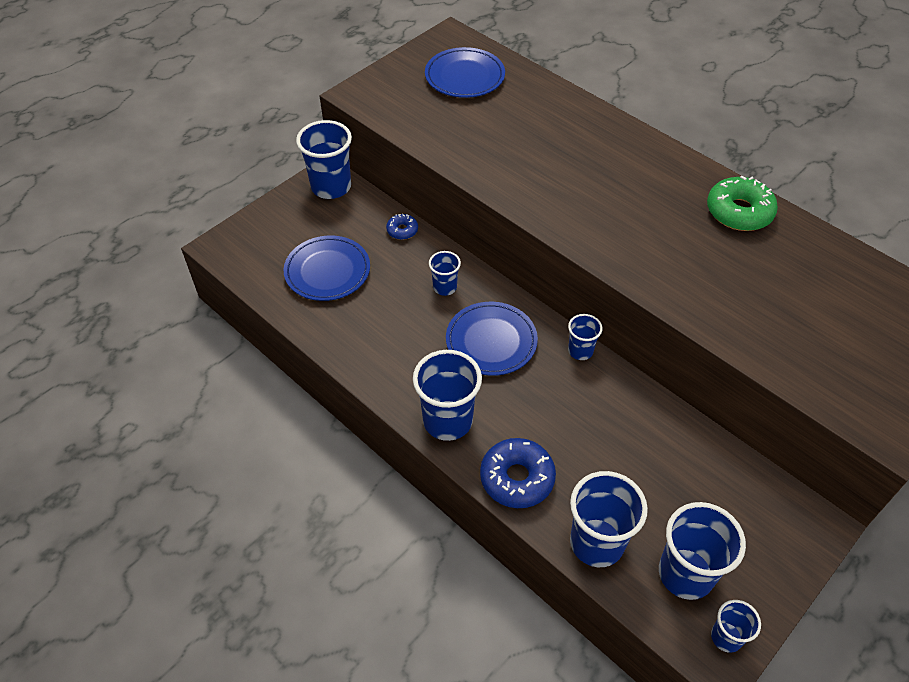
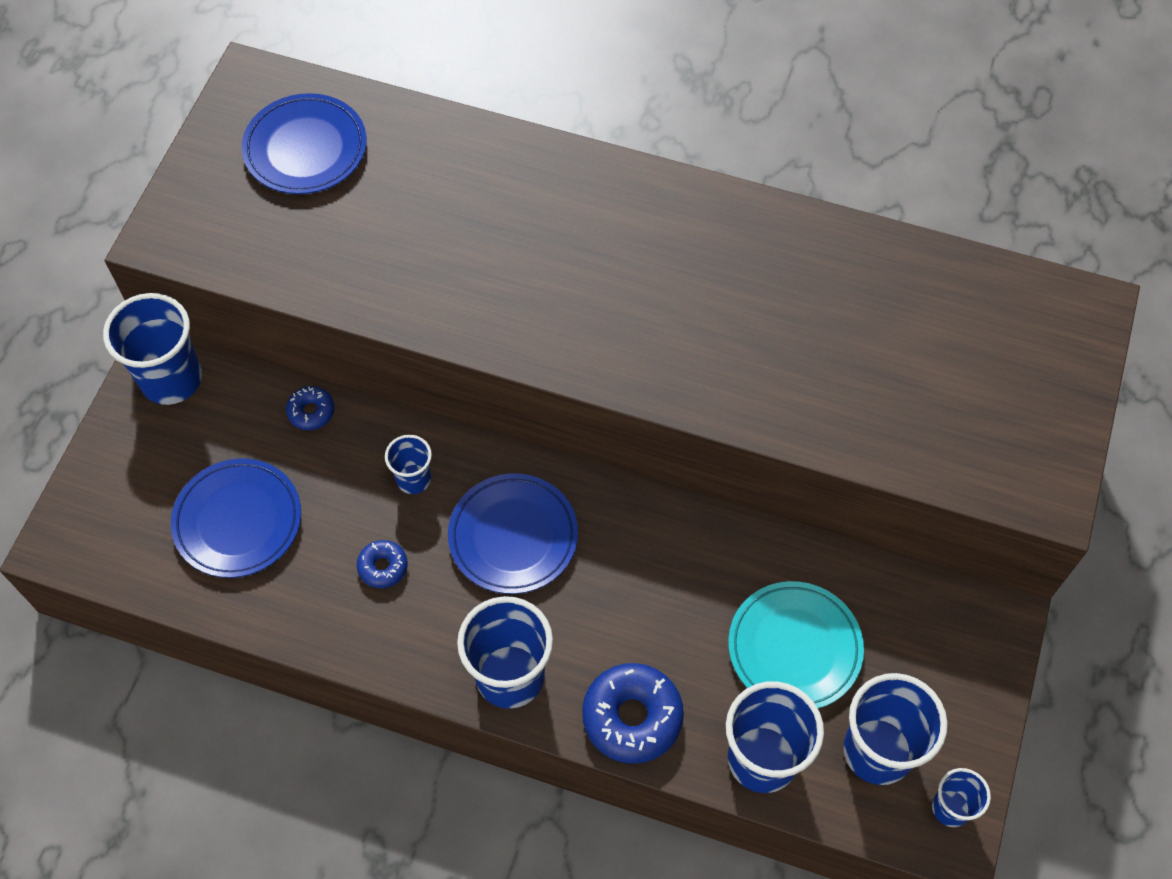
camera: 25 degrees left, 10 degrees up
(400, 328) = (383, 567): none -> blue donut
(580, 351) = (633, 502): blue cup -> none
(653, 481) = (794, 648): none -> turquoise plate
(739, 212) = (768, 242): green donut -> none

